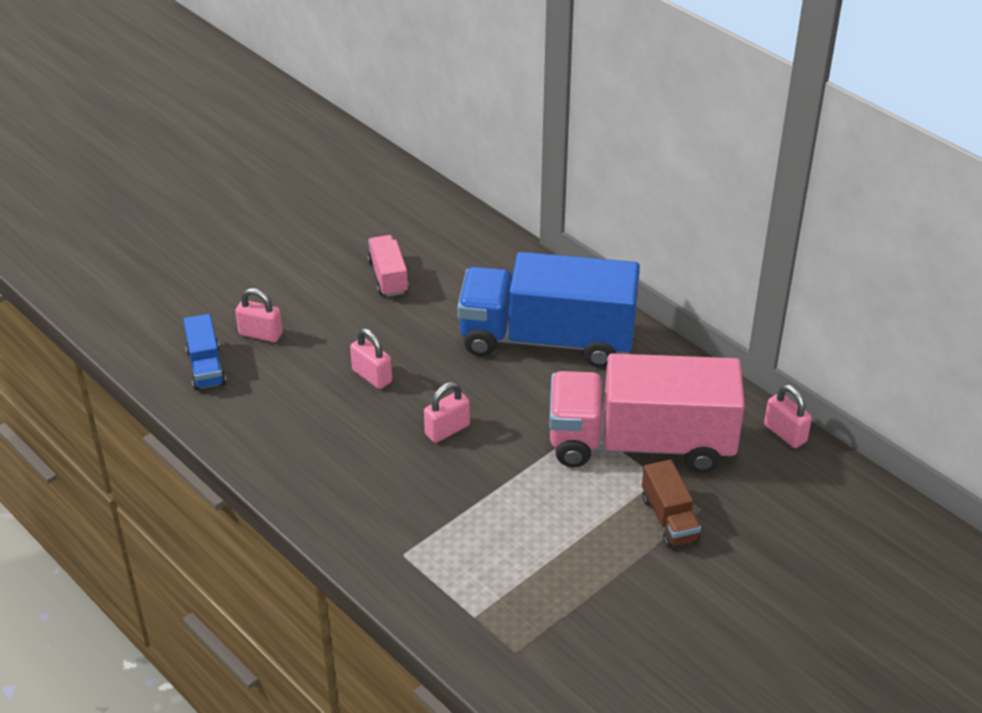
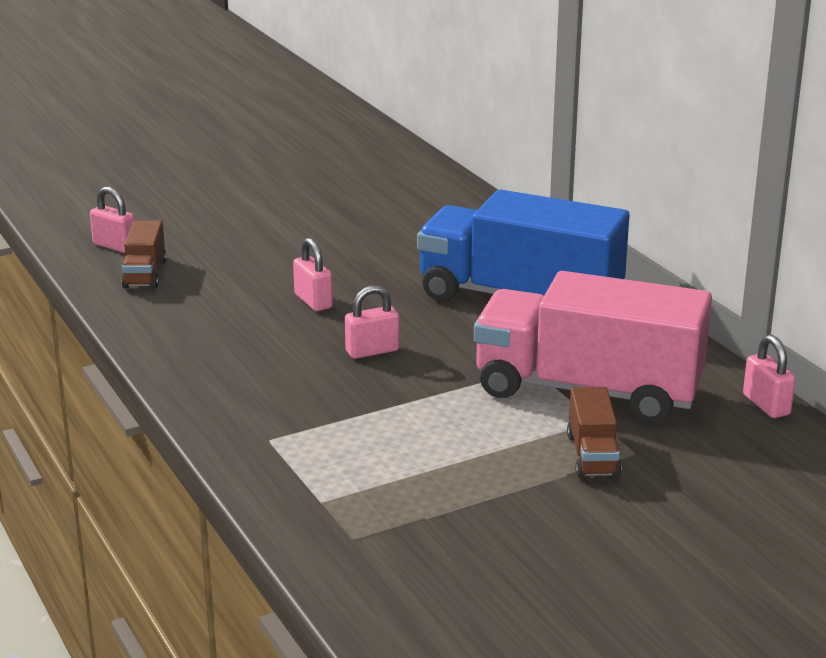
camera: 15 degrees right, 15 degrees down
(206, 367) = (145, 274): blue truck -> brown truck
(260, 334) = (215, 257): pink padlock -> pink padlock (115, 246)
(388, 277) = (371, 233): pink truck -> none

